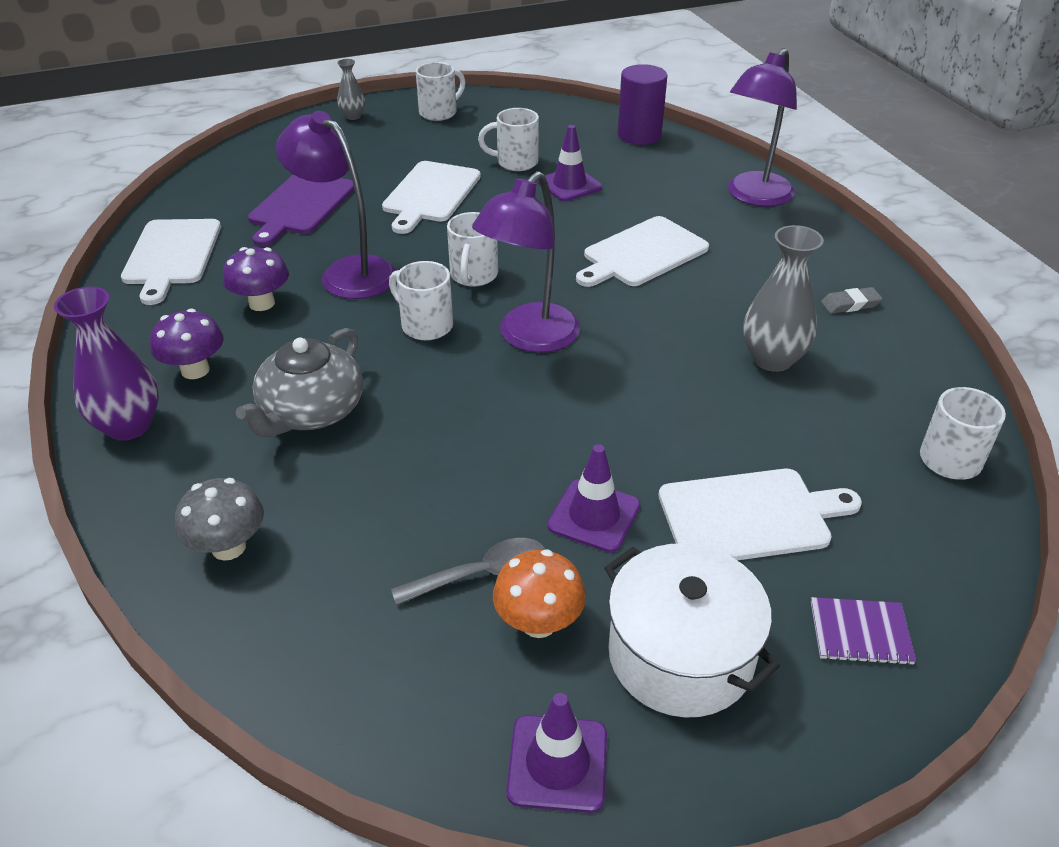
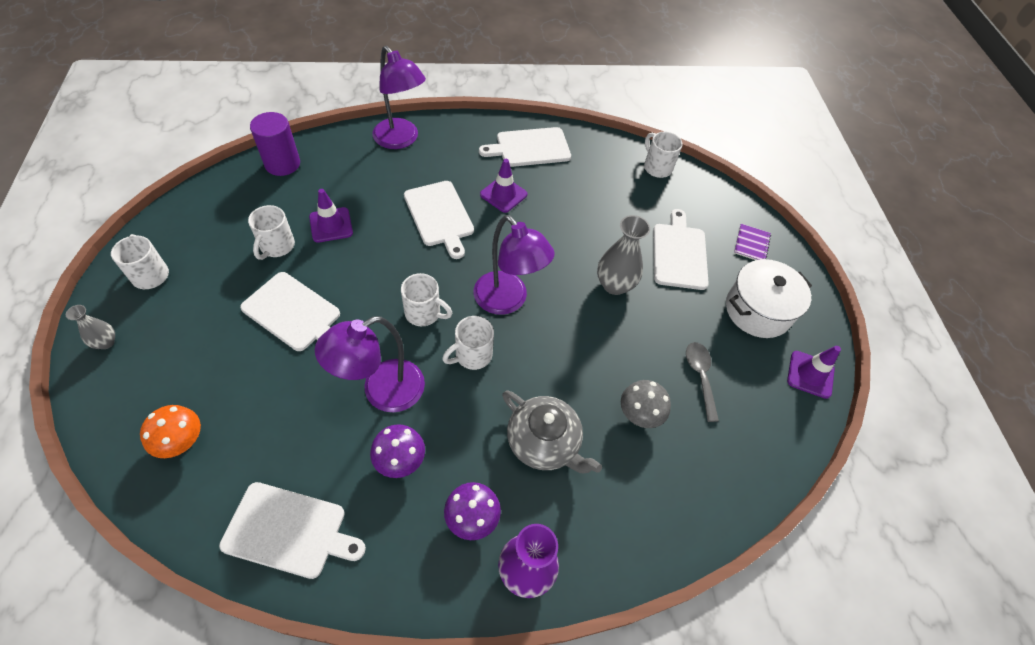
camera: 80 degrees left, 15 degrees up
(228, 547) = (660, 506): grey mushroom -> grey mushroom (639, 414)
(301, 206) = (258, 412): purple cutting board -> none
(538, 622) = (734, 360): orange mushroom -> orange mushroom (182, 442)
(594, 516) = (668, 315): purple traffic cone -> purple traffic cone (503, 194)
(772, 359) = (566, 198): grey vase -> grey vase (614, 285)
(850, 304) = (530, 148): grey eraser -> white cutting board

